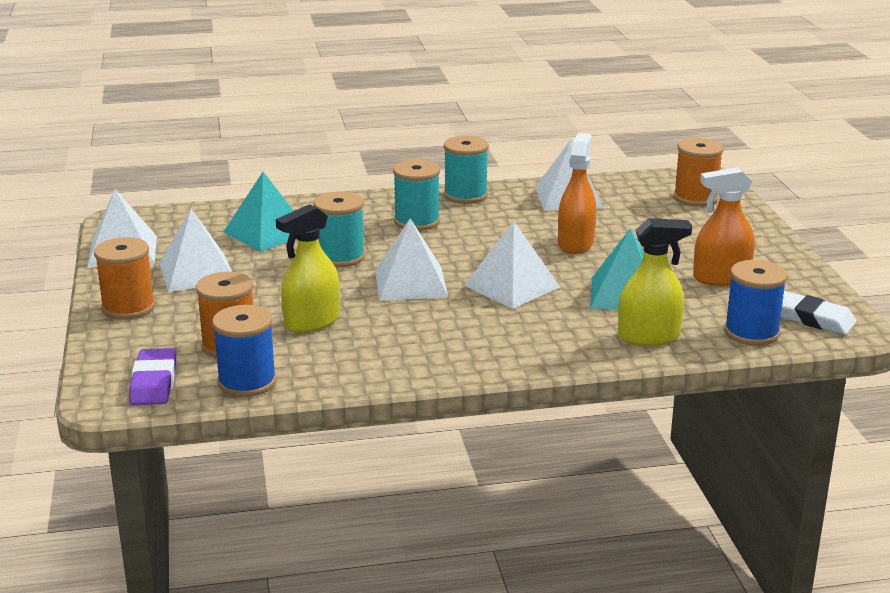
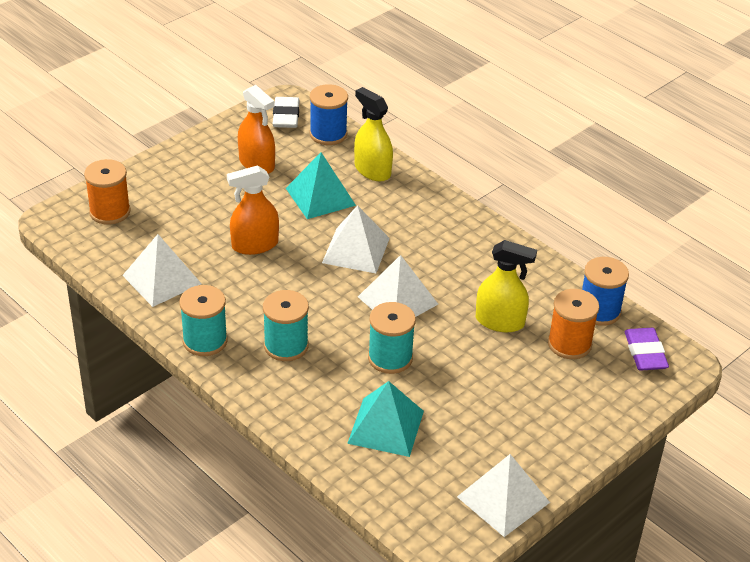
camera: 125 degrees left, 15 degrees up
(128, 308) = (578, 430): orange spool -> none
(153, 382) = (645, 353): purple eraser -> purple eraser turned 60 degrees counterclockwise
(197, 272) = (492, 426): white pyramid -> none

